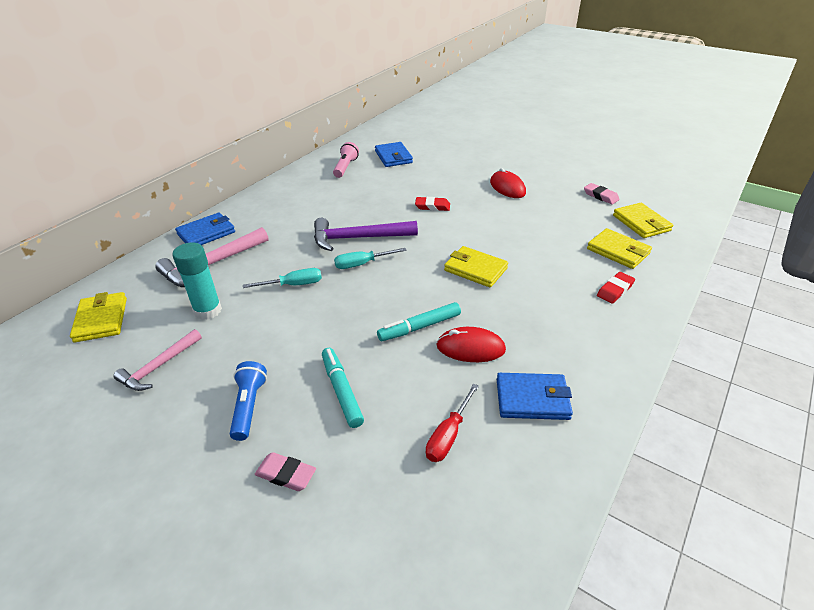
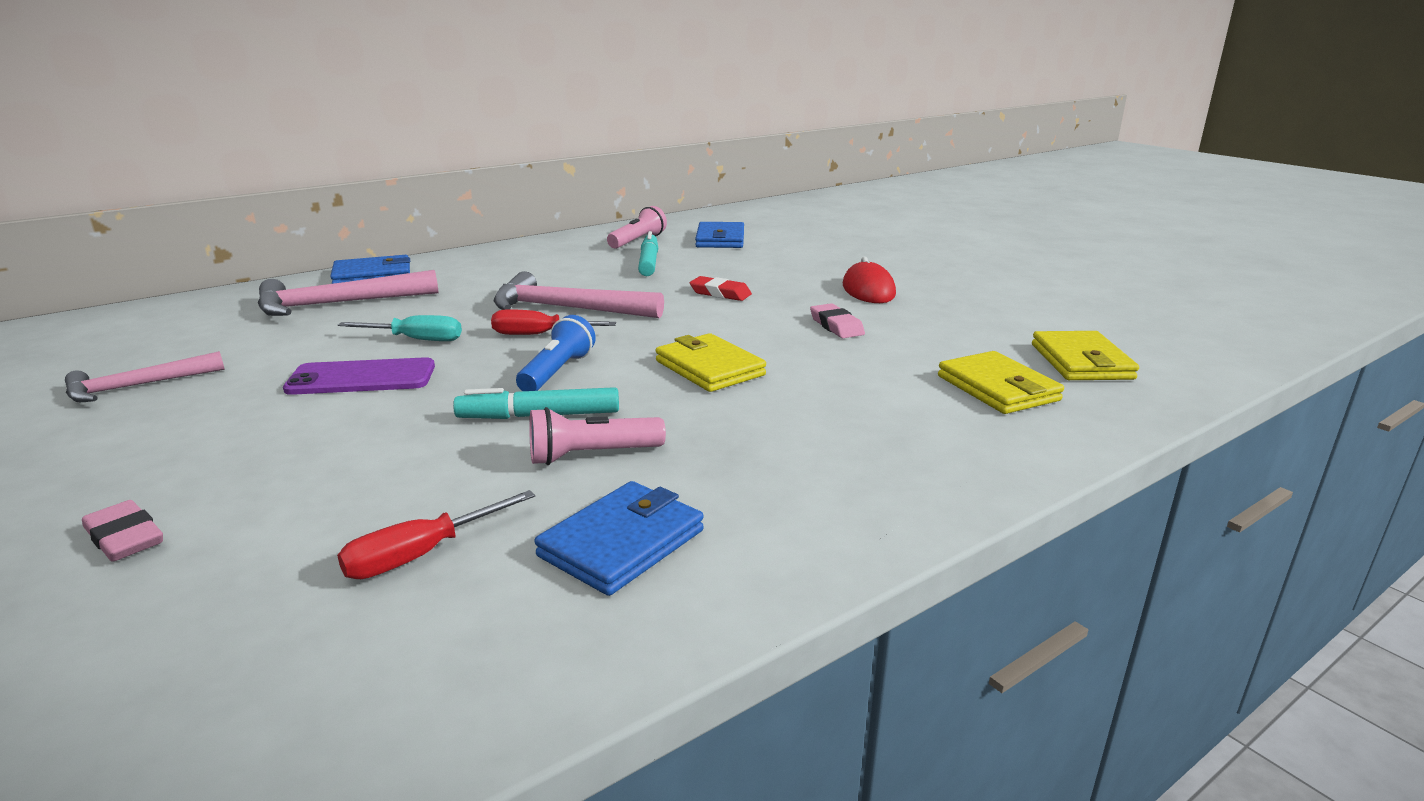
camera: 20 degrees right, 15 degrees down
(101, 319) = (140, 331): yellow wallet -> none
(208, 310) = (272, 345): turquoise glue stick -> none
(248, 406) = (185, 450): blue flashlight -> blue flashlight (557, 372)
(293, 324) = (362, 378): none -> purple phone
(341, 391) = (330, 462): turquoise marker -> turquoise marker (648, 262)
(358, 238) = (567, 309): purple hammer -> pink hammer
(362, 264) = (539, 335): turquoise screwdriver -> red screwdriver
(470, 348) = (591, 455): red mouse -> pink flashlight
(532, 399) = (622, 543): blue wallet -> blue wallet turned 75 degrees counterclockwise
(600, 196) = (1031, 320): pink eraser -> pink eraser (836, 326)
(615, 290) = (940, 435): red eraser -> none

